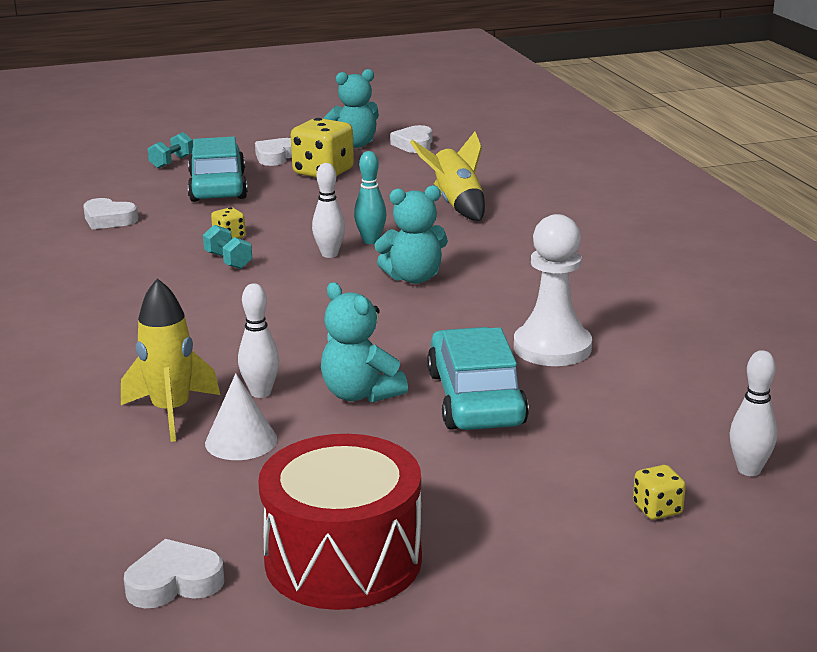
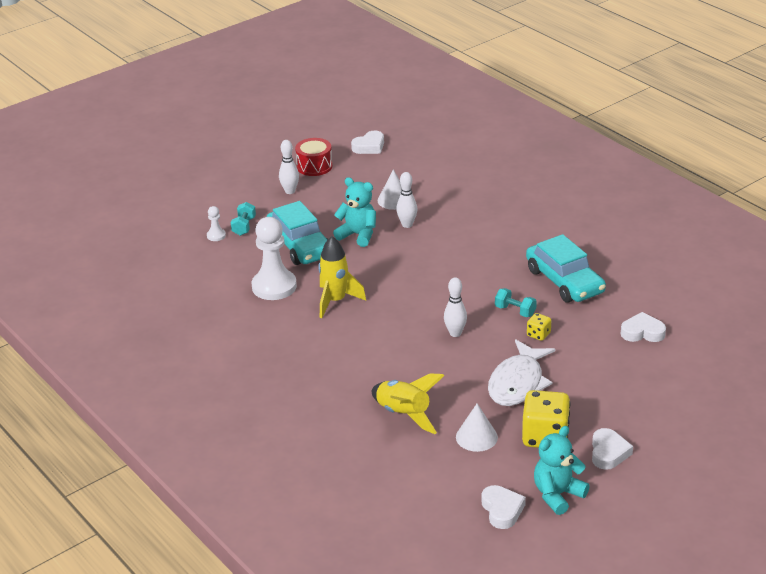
camera: 160 degrees right, 10 degrees up
(171, 412) = (439, 205): yellow rocket -> yellow rocket (336, 301)
(172, 162) = (687, 420): turquoise dumbbell -> turquoise dumbbell (244, 226)
(218, 186) = (610, 393): turquoise car -> turquoise car (564, 281)
(304, 207) = (518, 383): none -> white fish
(343, 560) = (314, 166): red drum -> red drum, size x0.58
(371, 241) = (438, 354): turquoise bowling pin -> none
(392, 181) = (476, 437): none -> white cone
(414, 278) = (384, 324): turquoise teddy bear -> none
(631, 449) = (216, 236): none -> white pawn
(657, 509) = (199, 211): yellow dice -> none
(749, 470) = (161, 237): white bowling pin -> white bowling pin (290, 191)

